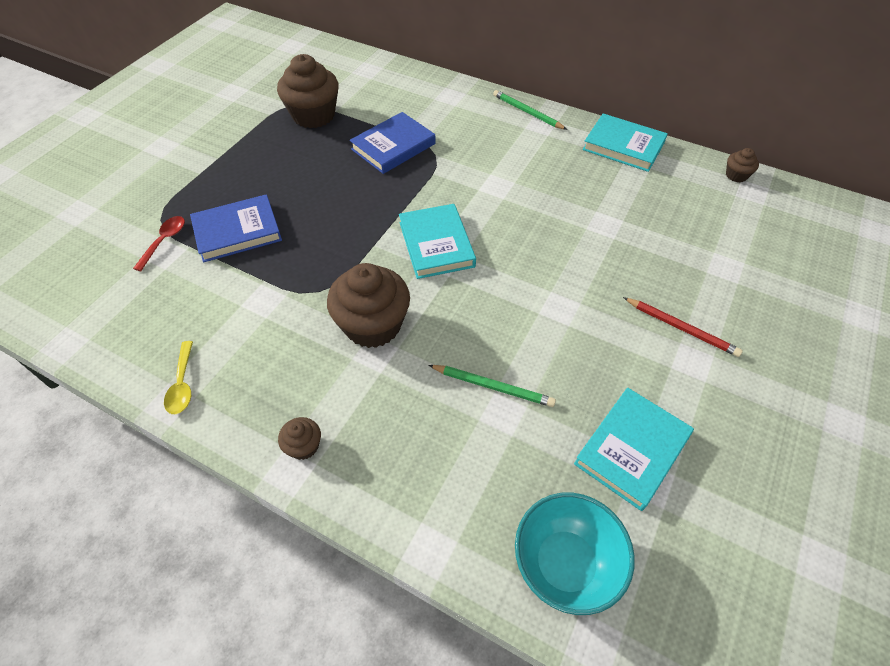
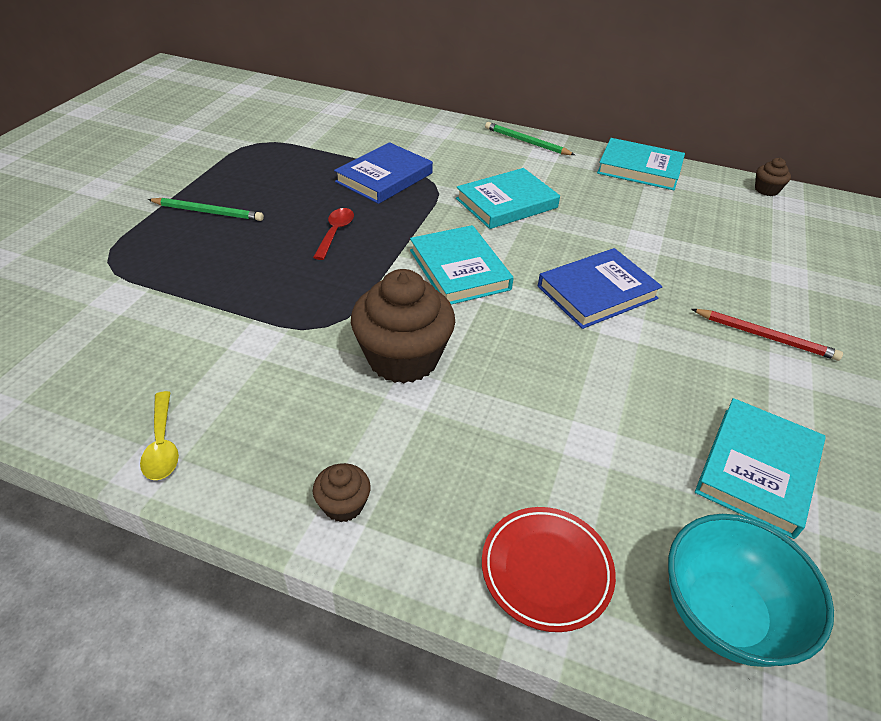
camera: 10 degrees left, 10 degrees down
(164, 241) = (116, 284): red spoon -> red spoon (335, 232)
(237, 232) = (211, 269): blue book -> blue book (597, 292)
(313, 115) = (283, 152): brown cupcake -> none
(441, 514) = (546, 570): none -> red plate
(493, 178) = (506, 203): none -> turquoise book
(493, 386) = (569, 414): green pencil -> green pencil (208, 212)

